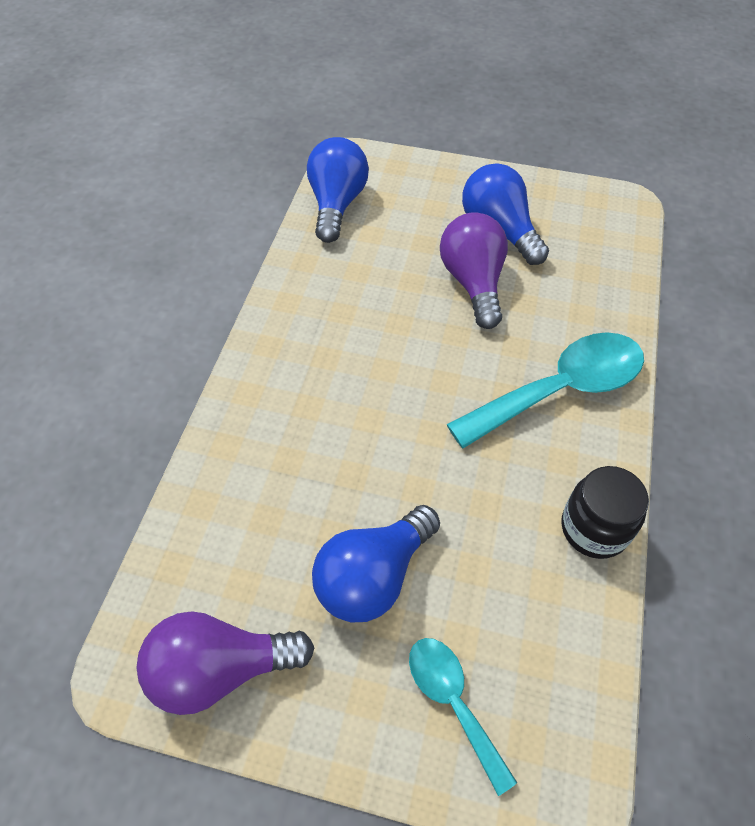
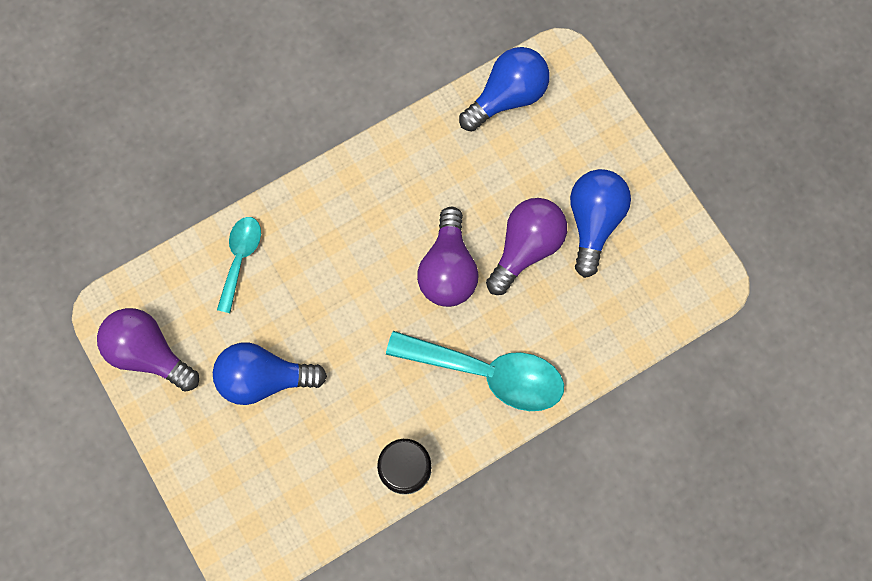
camera: 45 degrees right, 20 degrees up
(432, 344) = (448, 269): none -> purple light bulb
(453, 702) = (237, 475): turquoise spoon -> turquoise spoon (240, 258)

